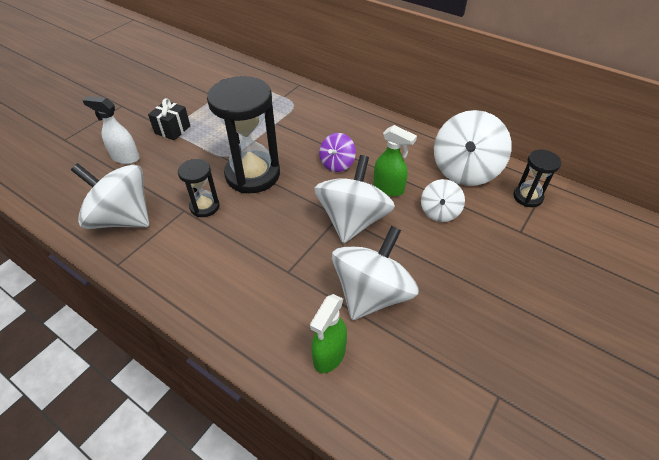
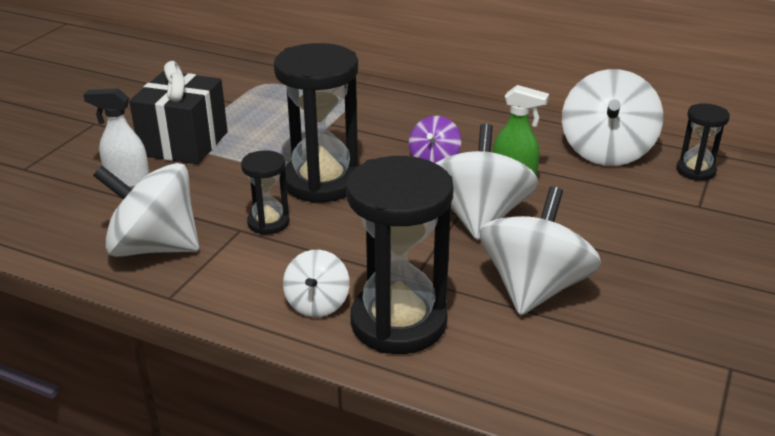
camera: 10 degrees left, 15 degrees down
(172, 130) = (184, 143): black gift -> black gift, size x1.79
(264, 311) = (398, 322): none -> black hourglass
(329, 355) = (503, 355): green spray bottle -> none
(439, 212) = (589, 197): white spinning top -> white spinning top (317, 304)

